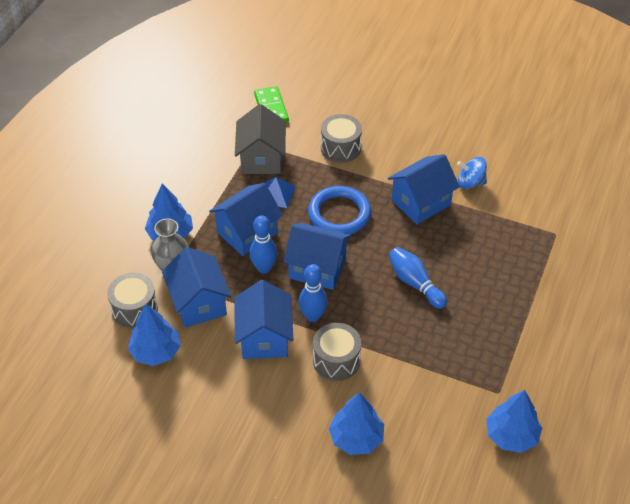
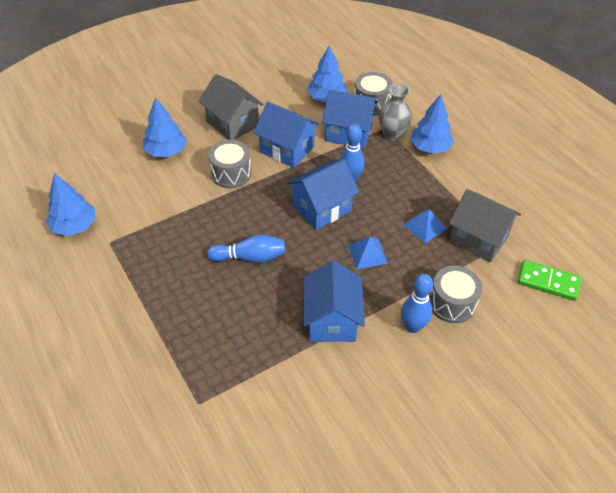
camera: 125 degrees right, 0 degrees up
(247, 233) = (395, 188): blue house -> none
(265, 408) = (233, 124): none -> grey house
(313, 316) = (280, 182): blue bowling pin -> blue bowling pin (412, 326)
(339, 214) = (367, 253): blue ring -> blue pyramid
(470, 183) = (323, 379): blue spinning top -> none

